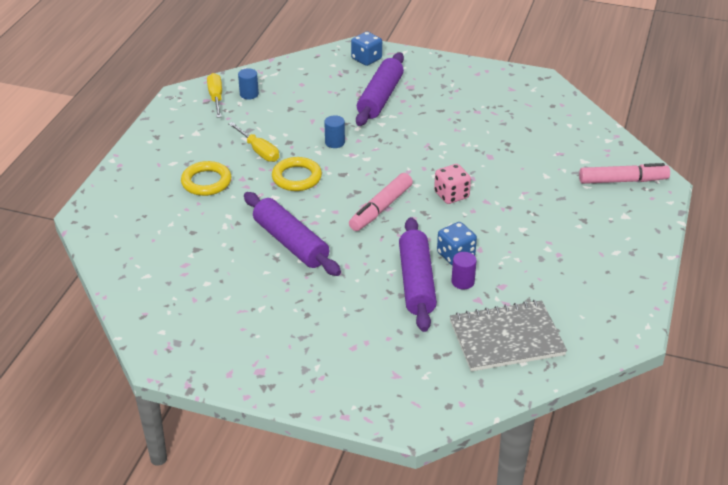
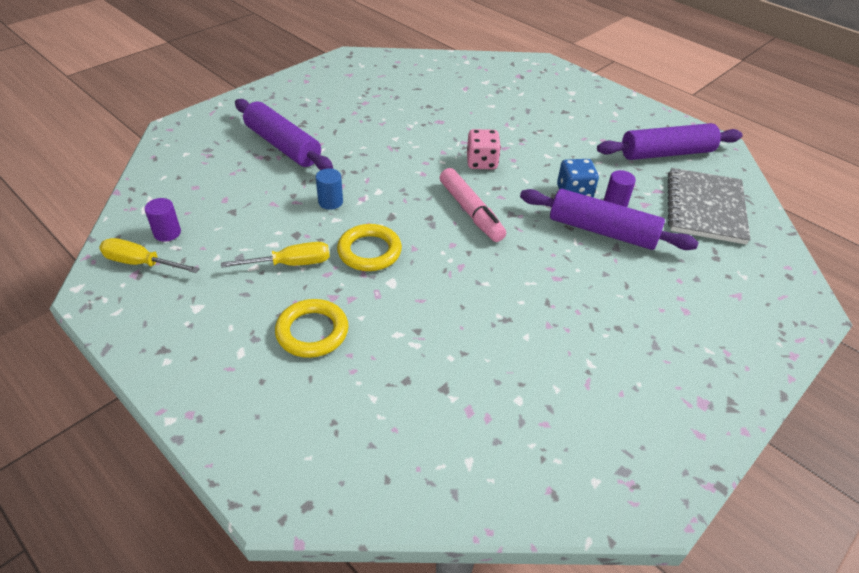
camera: 65 degrees left, 5 degrees up
(249, 94) = (167, 233): blue cylinder -> purple cylinder
(290, 243) = (486, 297): purple rolling pin -> purple rolling pin (666, 153)
(366, 59) = (203, 129): blue dice -> none
(623, 181) = (526, 76): pink marker -> none

